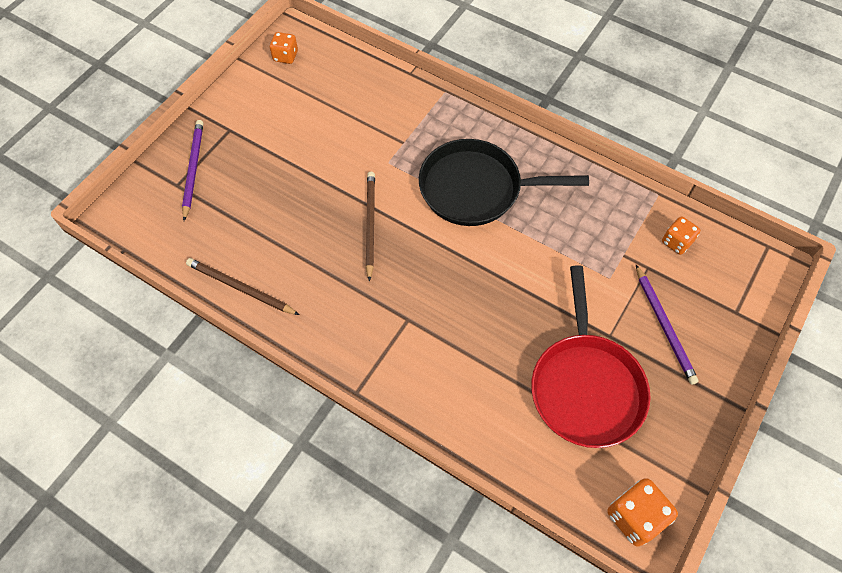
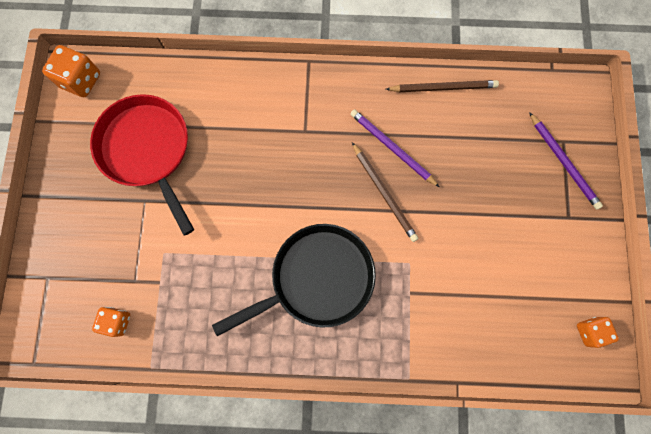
camera: 150 degrees right, 15 degrees up
(664, 326) = (103, 232): purple pencil -> purple pencil (392, 148)

